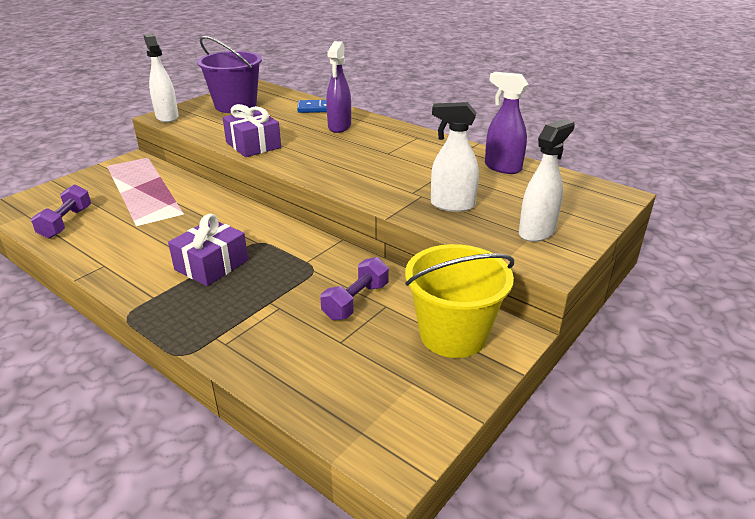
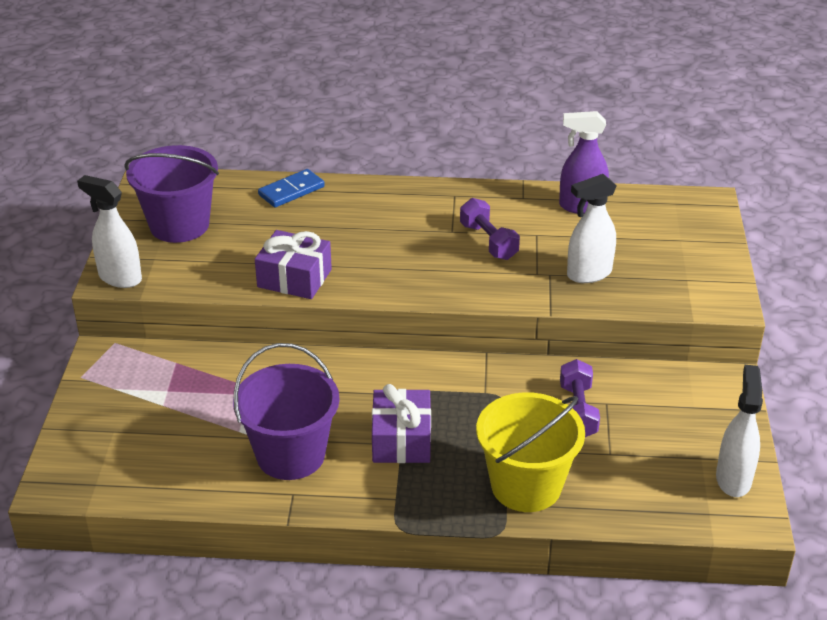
camera: 35 degrees left, 5 degrees up
(66, 223) = (166, 470): purple dumbbell -> purple dumbbell (488, 241)
(137, 244) = (290, 455): none -> purple bucket
(339, 127) = (353, 212): purple spray bottle -> none
(453, 334) = (686, 402): yellow bucket -> yellow bucket (526, 486)
(537, 232) = (687, 273): white spray bottle -> white spray bottle (733, 479)

